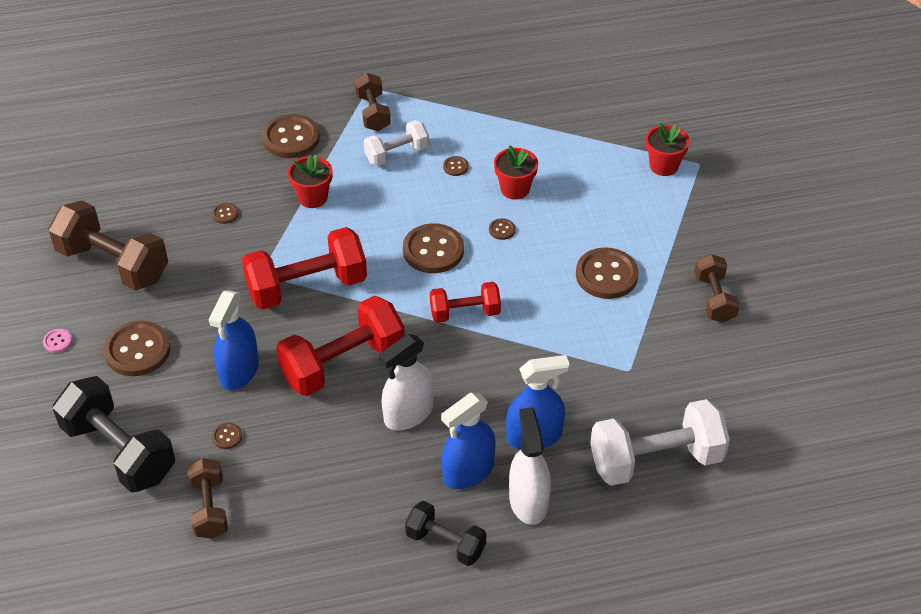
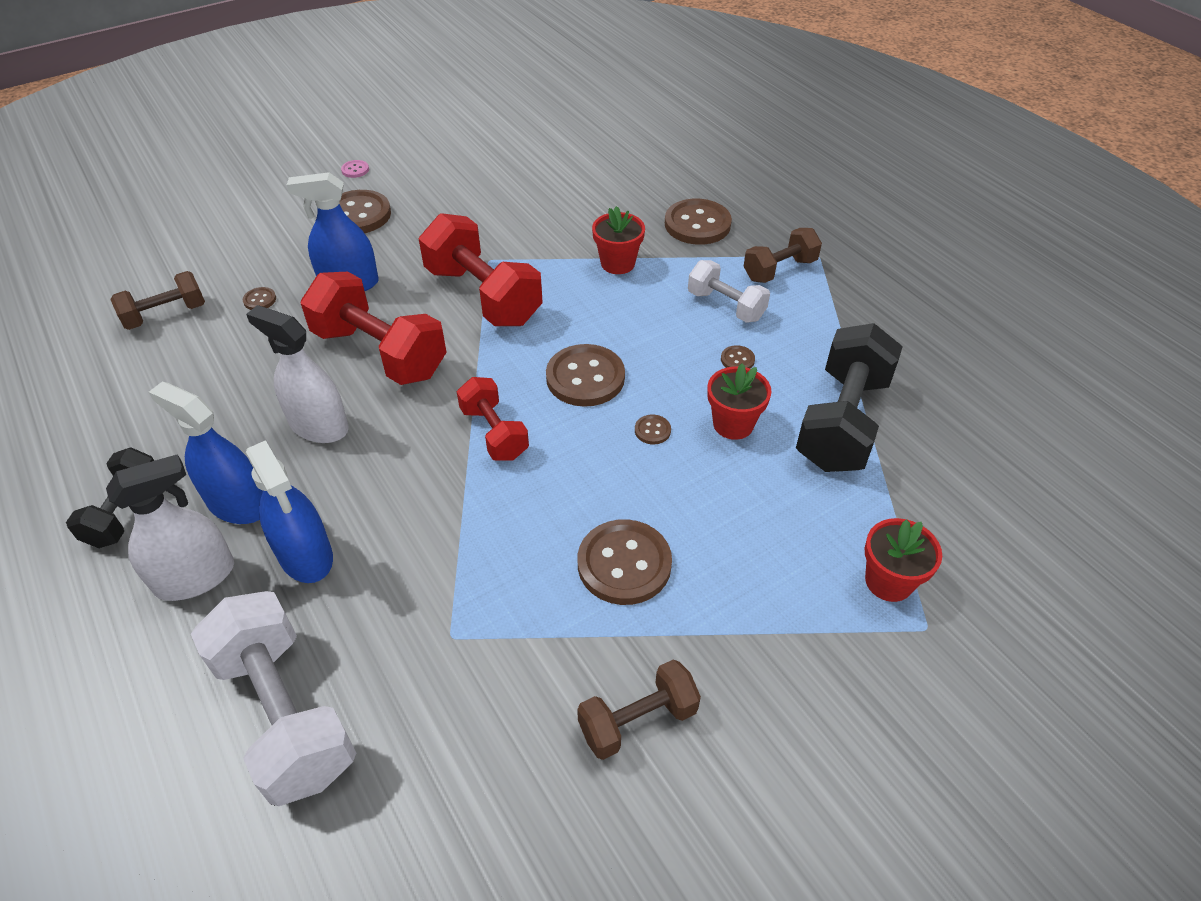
camera: 70 degrees right, 0 degrees up
(113, 264) = (461, 170): brown dumbbell -> none
(119, 451) = (230, 240): black dumbbell -> black dumbbell (842, 422)
(225, 214) = (561, 214): brown button -> none

